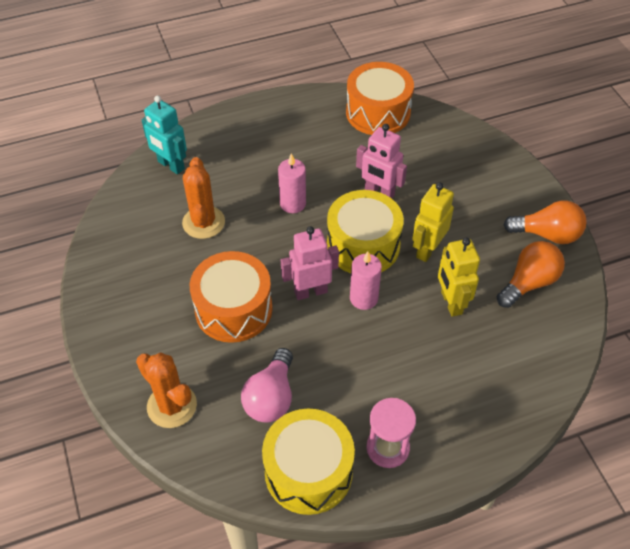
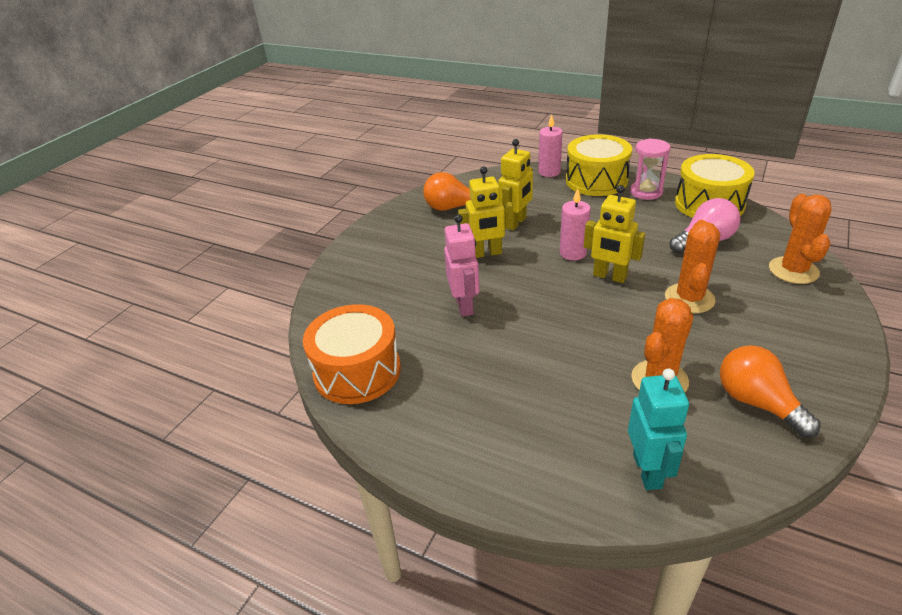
camera: 130 degrees left, 15 degrees down
(233, 309) = (689, 298): orange drum -> orange cactus
(293, 204) = (550, 342): pink candle -> pink candle (549, 172)
(310, 291) = (609, 276): pink robot -> yellow robot
(363, 245) = (530, 280): yellow drum -> yellow drum (596, 180)
(547, 234) = (398, 220): orange light bulb -> orange light bulb (757, 403)

